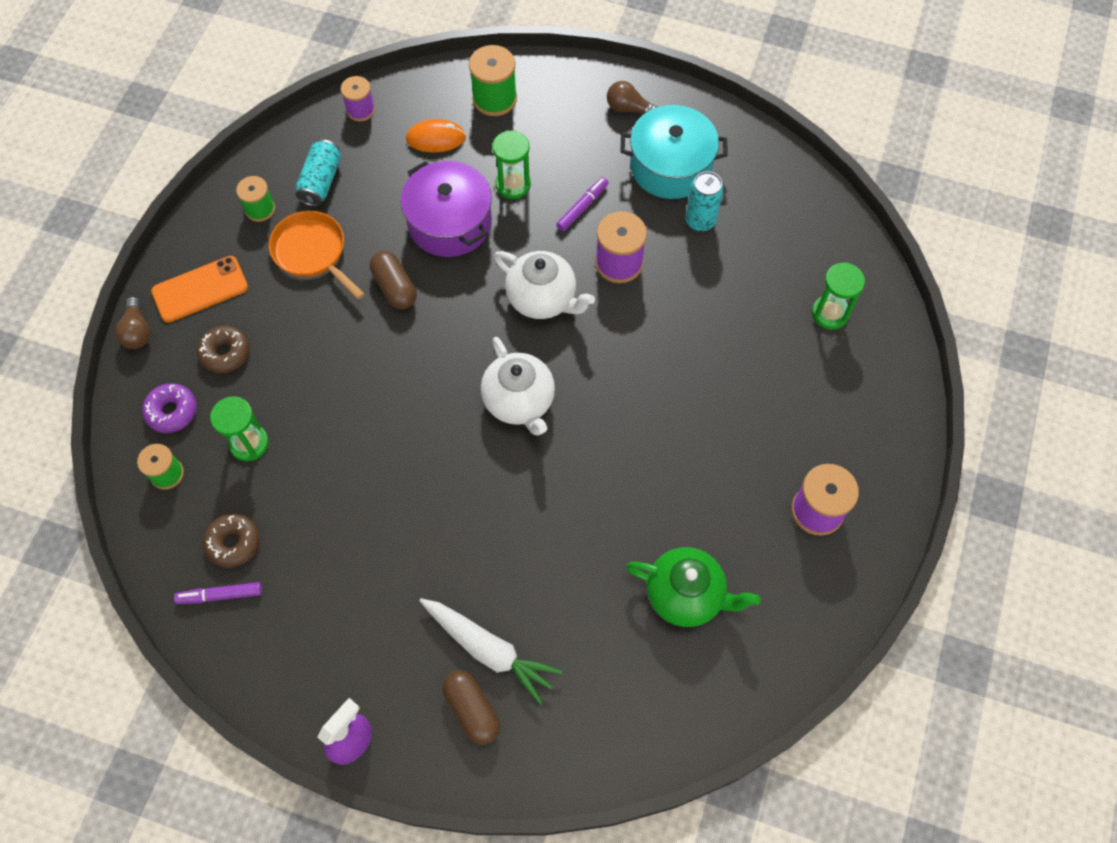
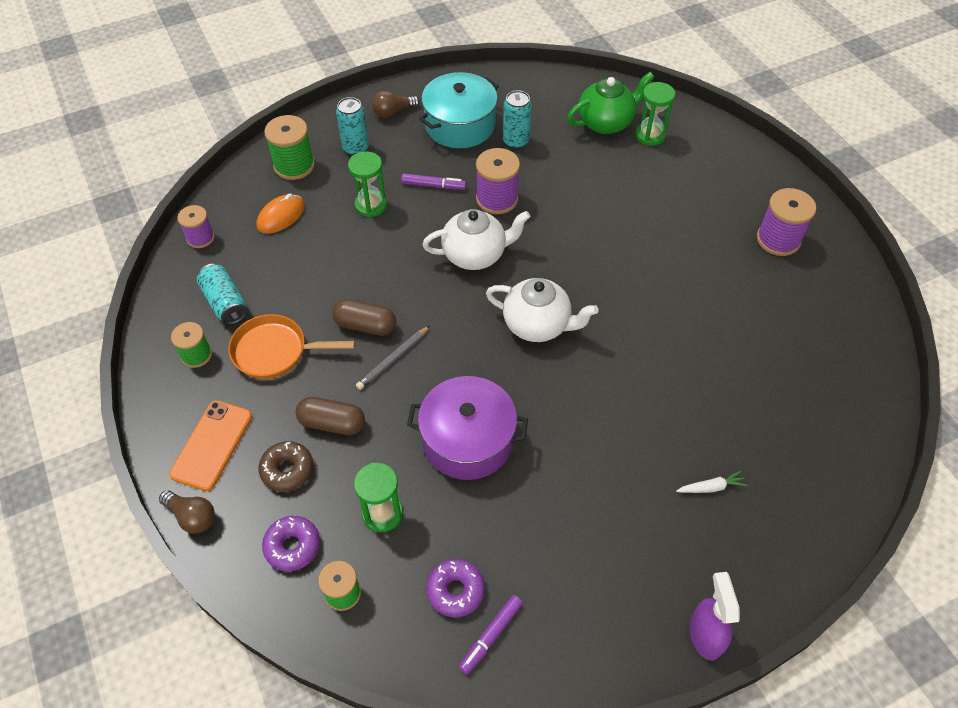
camera: 45 degrees left, 10 degrees down
(233, 543) = (455, 590): brown donut -> purple donut
(384, 333) = (393, 359): none -> grey pencil
(450, 222) = (355, 258): purple pot -> purple pot (468, 440)
(472, 710) = (749, 534): brown capsule -> brown capsule (332, 423)
(489, 650) = (711, 487): white carrot -> white carrot, size x0.47
(560, 120) = (355, 148): none -> turquoise can
(582, 207) = (433, 185): purple marker -> purple marker turned 105 degrees clockwise
(686, 595) = (774, 346): green teapot -> green teapot (606, 122)

